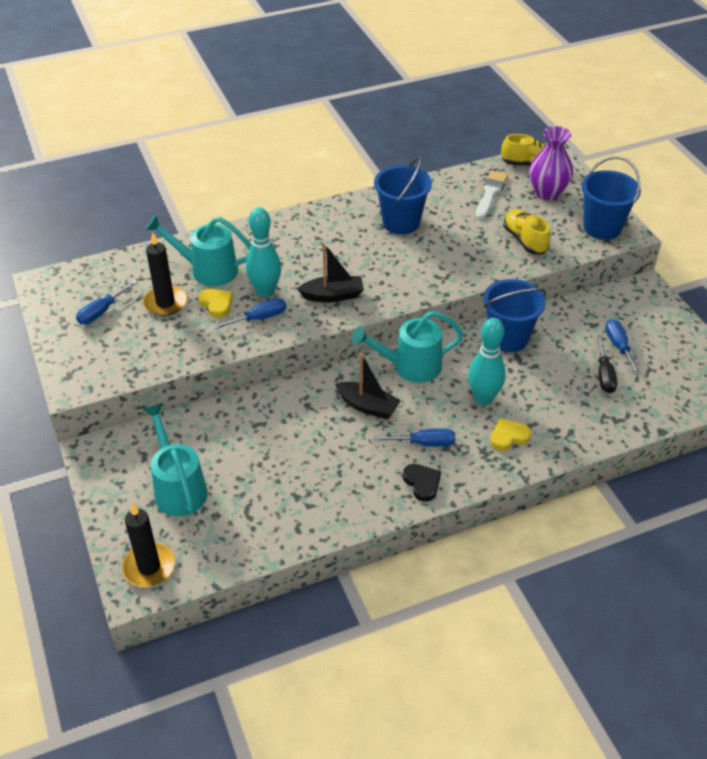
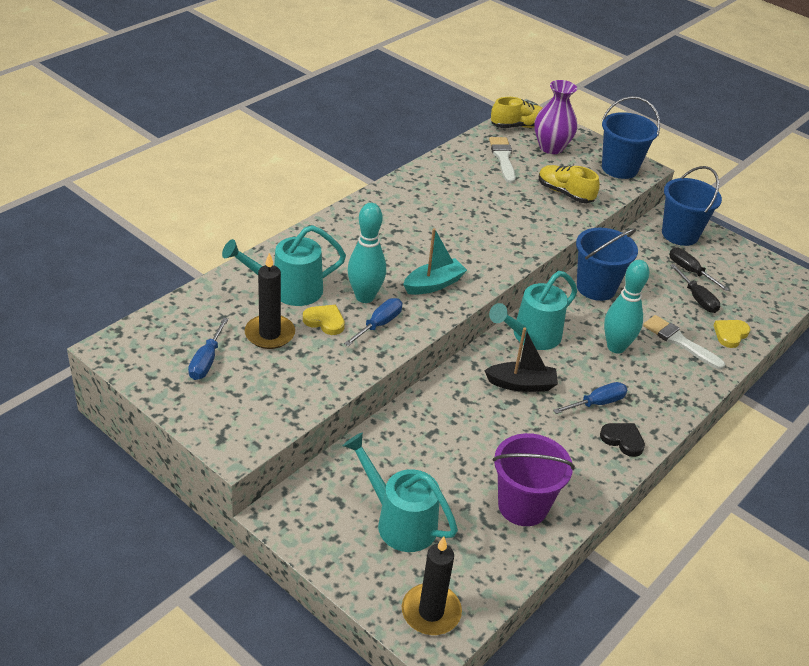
camera: 30 degrees left, 5 degrees down
(288, 509) = (523, 506): none -> purple bucket
(333, 295) = (433, 284): black boat -> turquoise boat
(401, 222) = (443, 201): blue bucket -> blue bucket (680, 234)
(508, 436) = (662, 375): yellow heart -> yellow heart (730, 334)
(552, 410) = (679, 341): none -> white brush
(619, 347) = (690, 271): blue screwdriver -> black screwdriver

